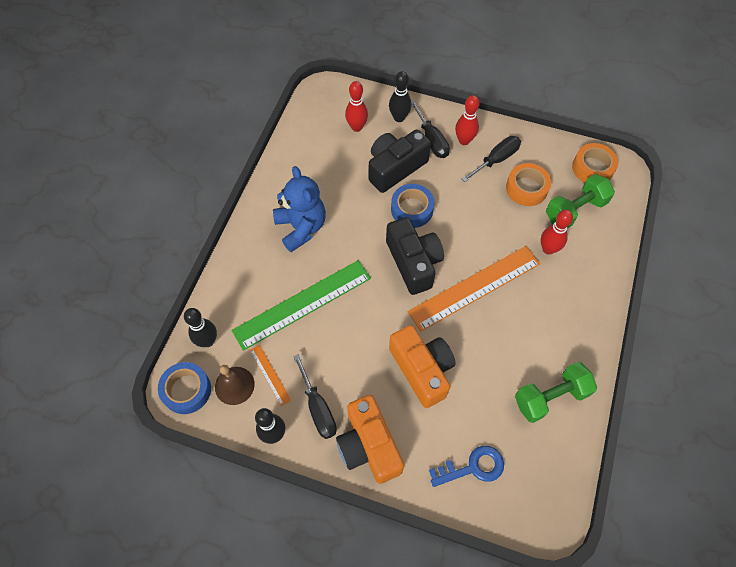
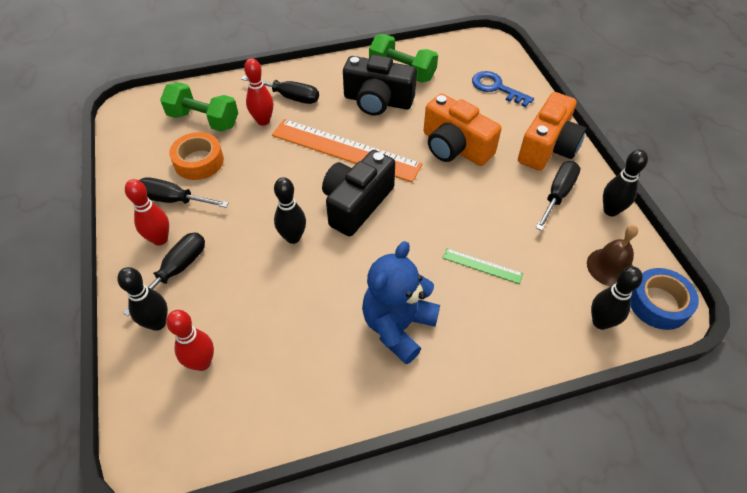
camera: 125 degrees left, 10 degrees down
(270, 375) = (571, 246): orange ruler -> none
(302, 304) = (482, 266): green ruler -> green ruler, size x0.44
(395, 168) = (244, 283): black camera -> black camera (378, 101)
(412, 209) = (293, 237): blue tape -> black bowling pin
(422, 370) = (455, 147): orange camera -> orange camera turned 75 degrees counterclockwise
(568, 283) = (290, 97): none -> black screwdriver
(592, 168) = (140, 126): orange tape -> none

